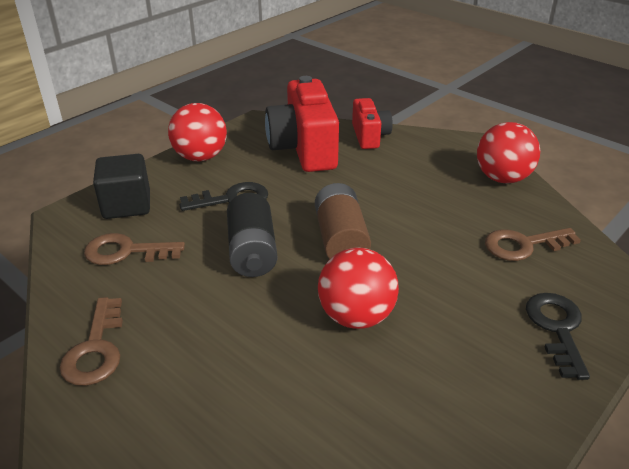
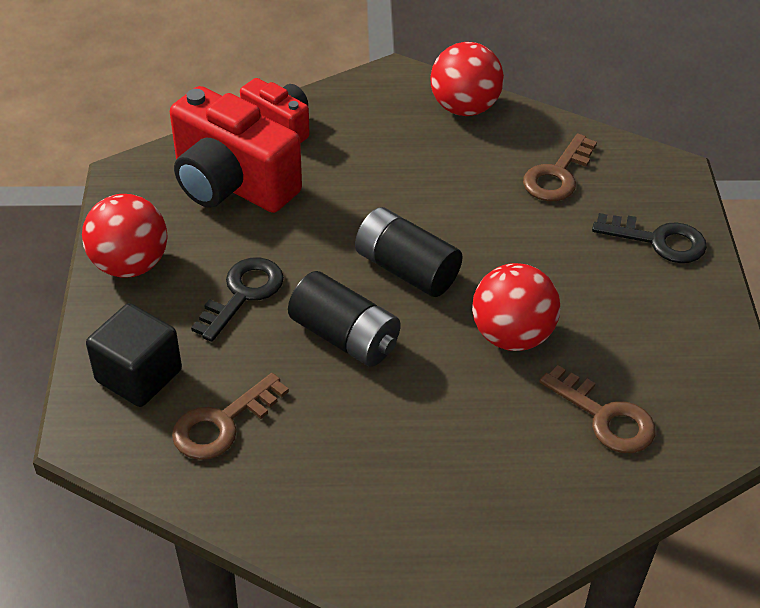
camera: 45 degrees left, 10 degrees up
(95, 349) = (343, 527): brown key -> brown key (605, 417)
(341, 239) = (406, 269): brown battery -> black battery
(557, 328) = (658, 241): black key -> black key turned 150 degrees clockwise

